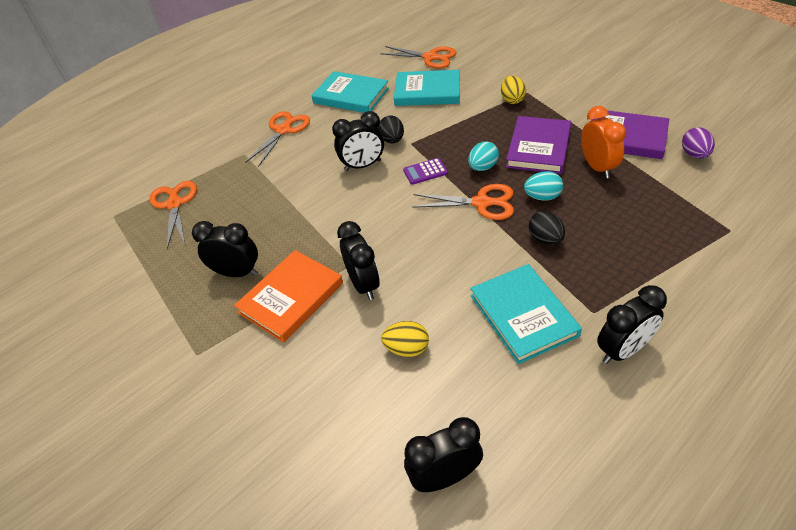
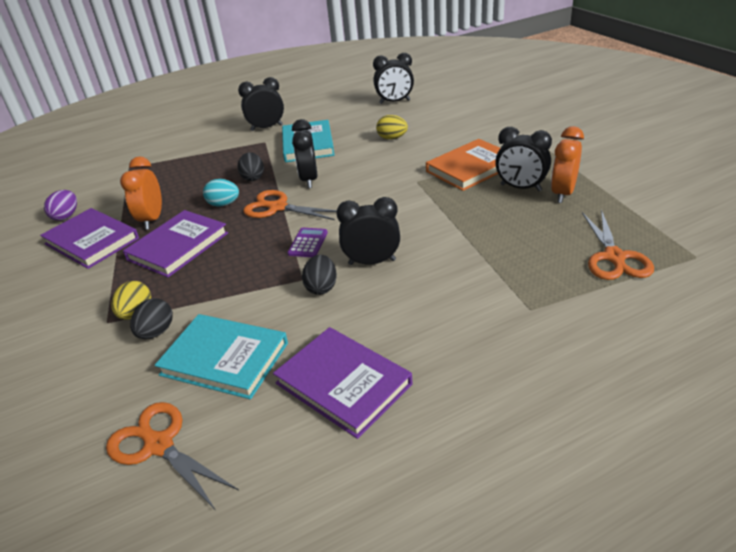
camera: 165 degrees left, 10 degrees down
(196, 271) = (562, 193): none -> orange clock
(283, 130) = (469, 338): orange scissors -> none
(351, 95) = (343, 384): turquoise book -> purple book
(363, 284) = (409, 169): black clock -> black clock (309, 180)
(425, 172) = (308, 243): purple calculator -> purple calculator turned 75 degrees counterclockwise
(482, 167) = (249, 237): turquoise egg -> none
(485, 94) = (156, 332): none -> black egg

